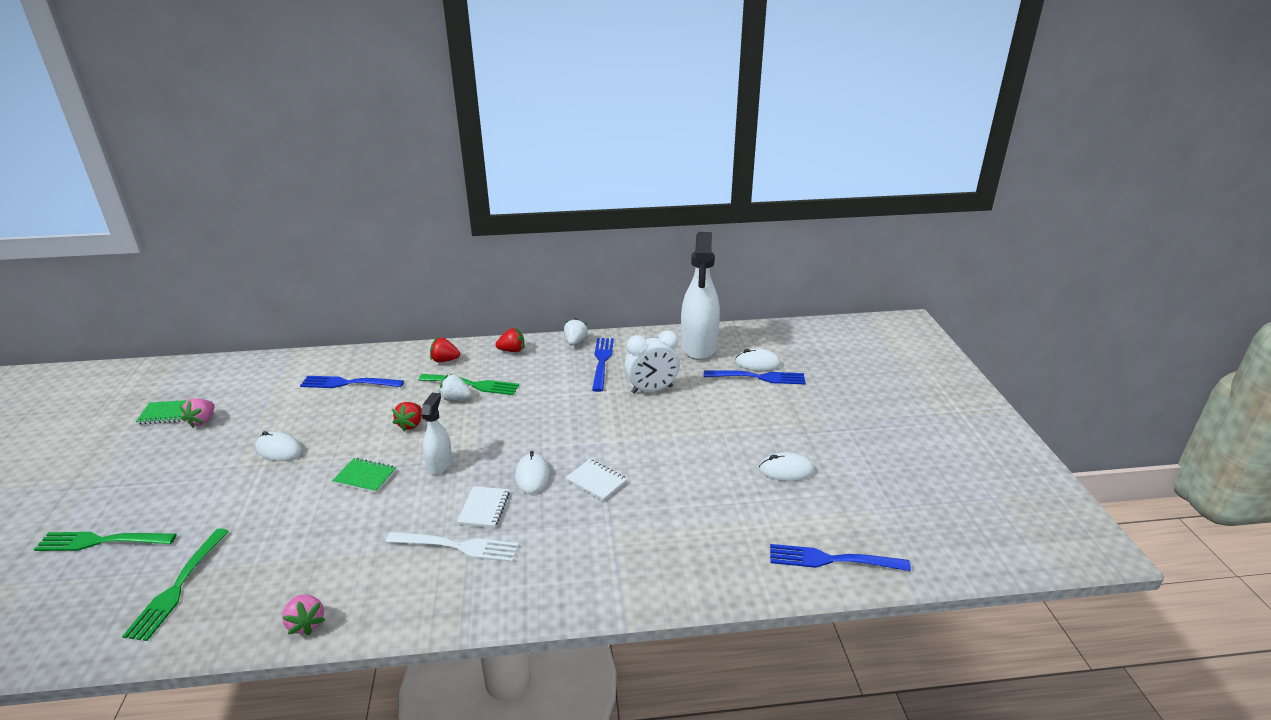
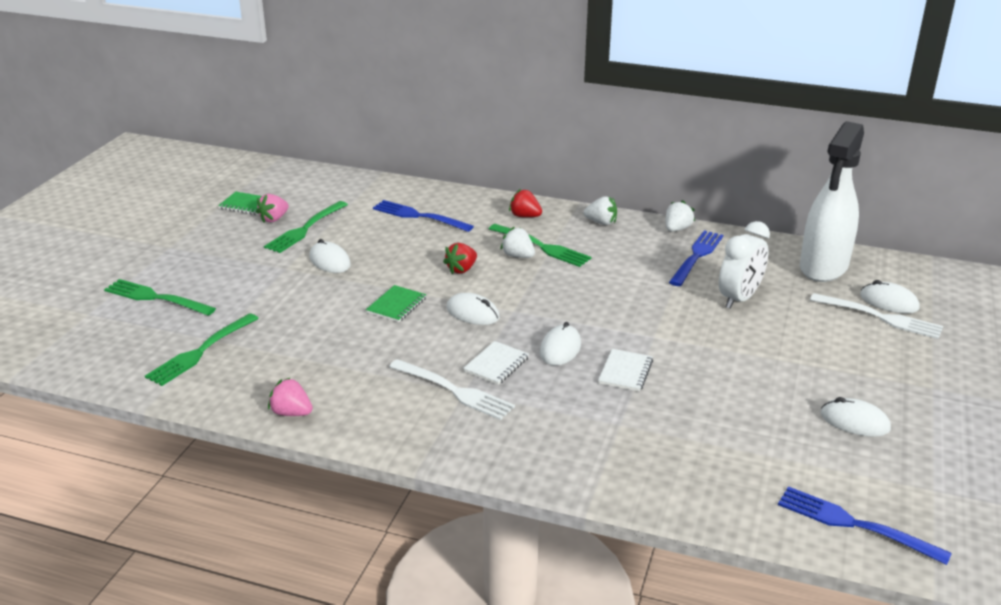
camera: 25 degrees right, 0 degrees up
(239, 423) = (305, 229): none -> green fork
(306, 623) = (291, 413): pink strawberry -> pink strawberry turned 120 degrees clockwise
(365, 477) = (396, 305): green notebook -> green notebook turned 75 degrees clockwise
(440, 464) = (472, 313): white spray bottle -> white mouse
(512, 350) = (601, 222): red strawberry -> white strawberry
(596, 481) = (625, 372): white notebook -> white notebook turned 45 degrees clockwise
(652, 390) = (739, 299): white clock -> white clock turned 60 degrees counterclockwise
(759, 377) = (881, 317): blue fork -> white fork

